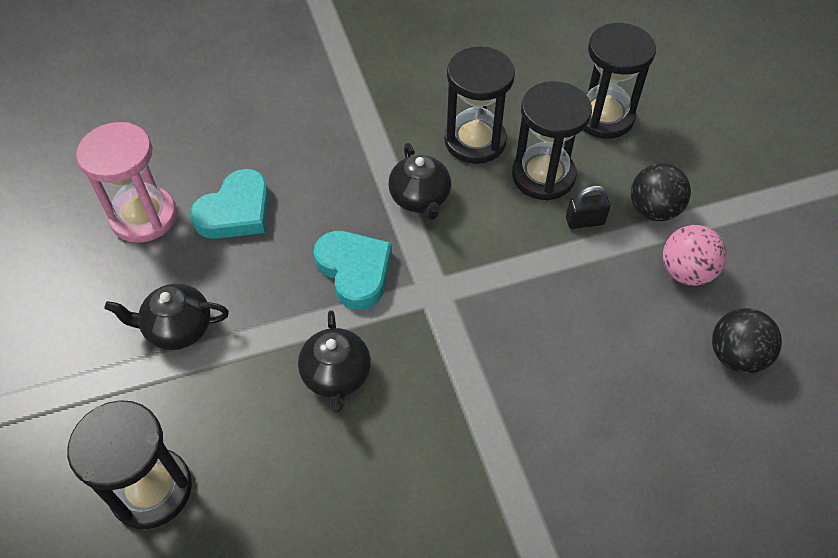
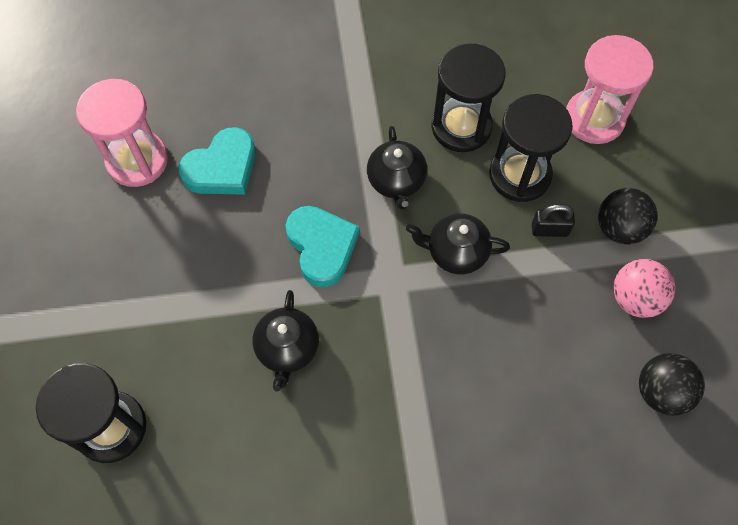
camera: 10 degrees right, 10 degrees up
(178, 329) = (153, 279): black teapot -> black teapot (456, 252)
(603, 117) = (594, 119): black hourglass -> pink hourglass

